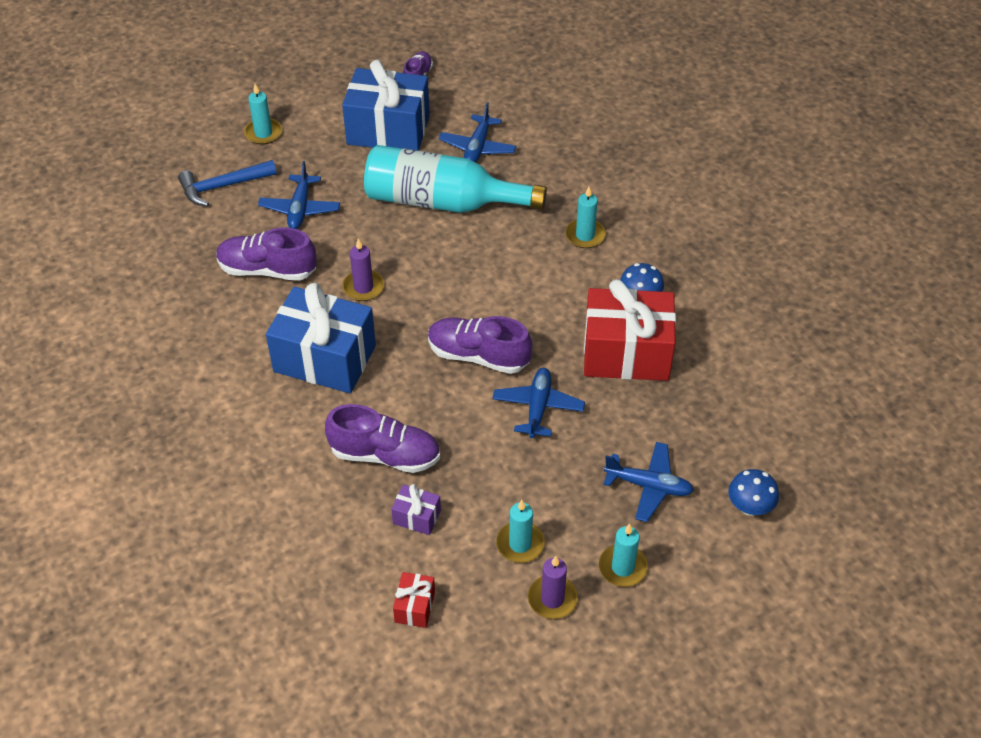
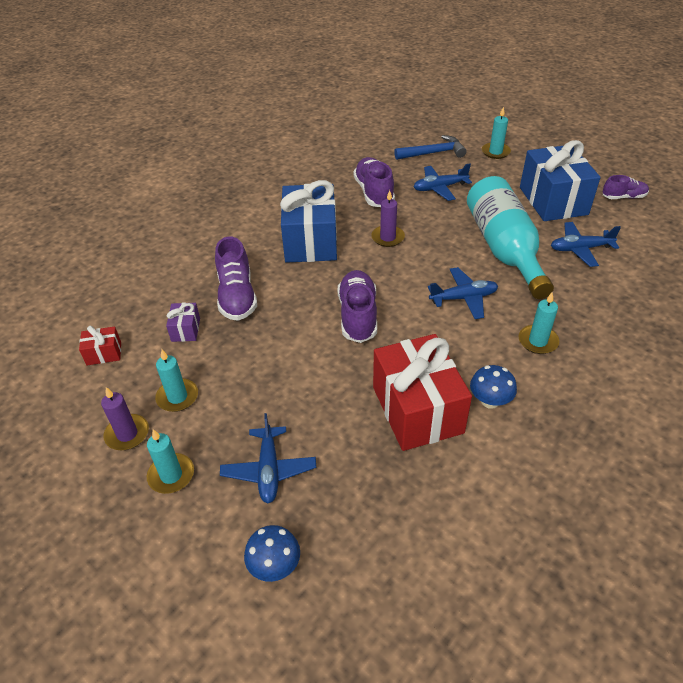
camera: 70 degrees right, 5 degrees down
(223, 186) = (433, 153): blue hammer -> blue hammer turned 120 degrees clockwise
(538, 407) = (323, 367): blue plane -> blue plane (463, 298)

